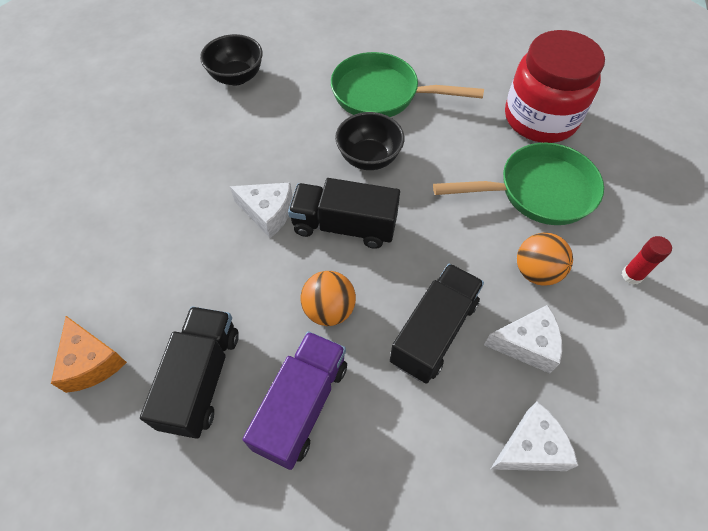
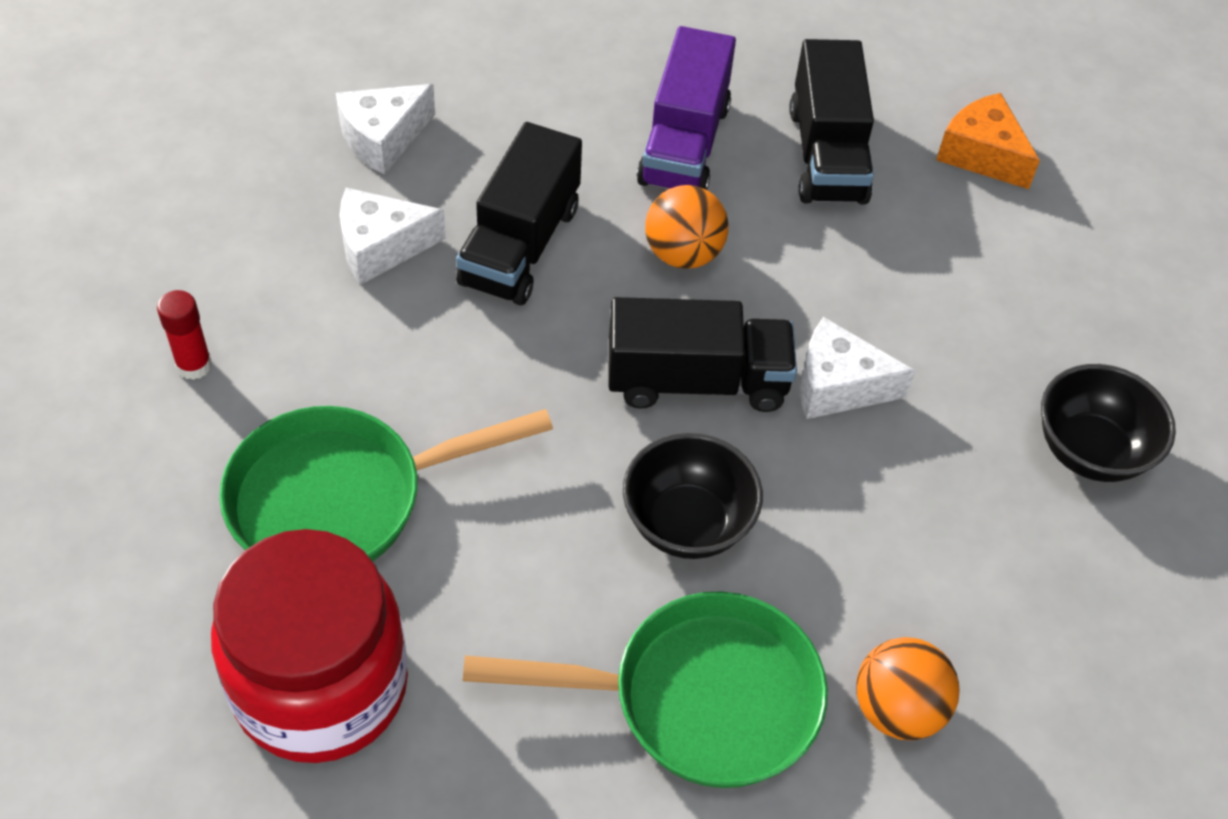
camera: 165 degrees right, 5 degrees down
(236, 77) = (1054, 695): black bowl -> black bowl (1090, 451)
(536, 271) = (358, 350): orange ball -> orange ball (897, 709)

